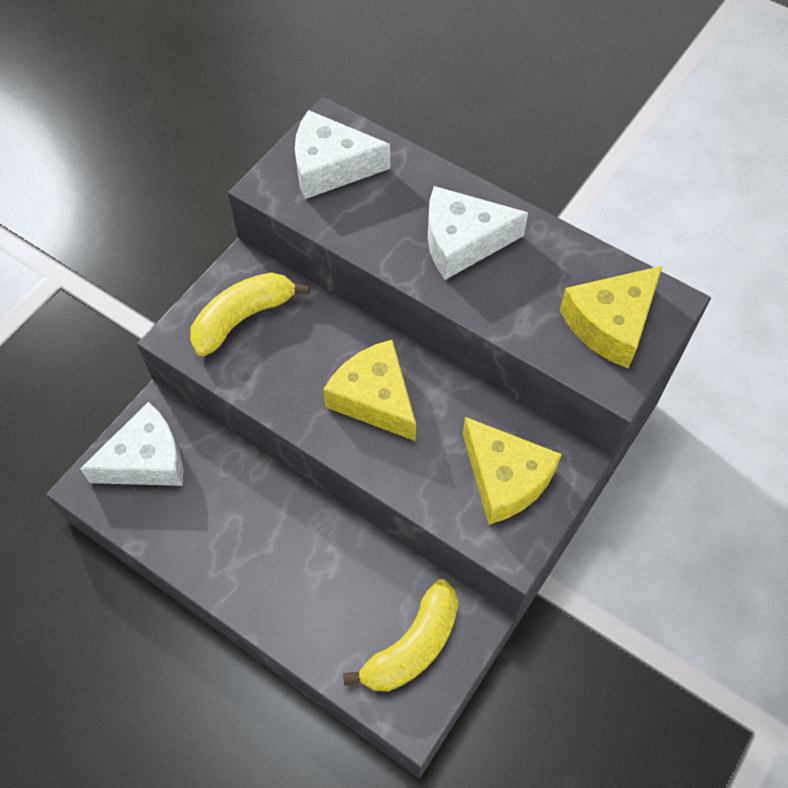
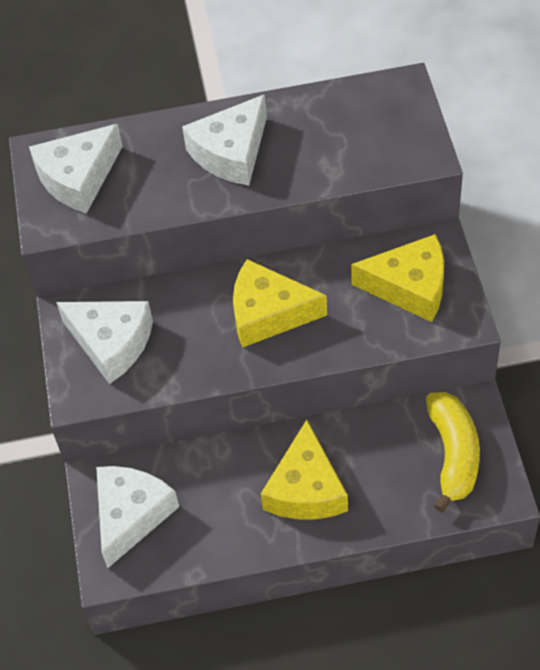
camera: 40 degrees left, 5 degrees down
(243, 318) = (111, 343): yellow banana -> white cheese
(610, 324) = (384, 126): yellow cheese -> yellow cheese (306, 489)

